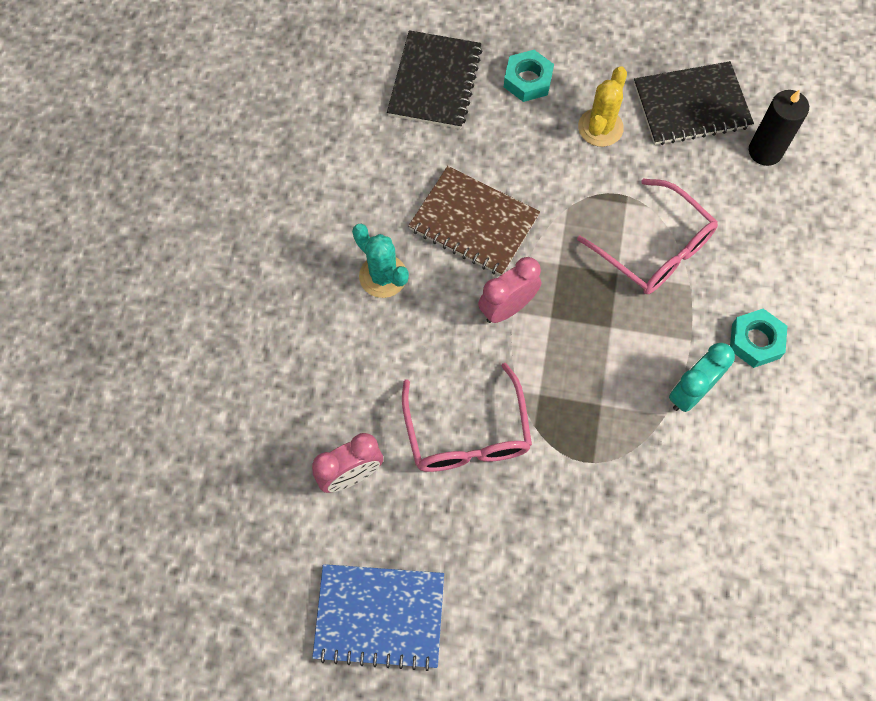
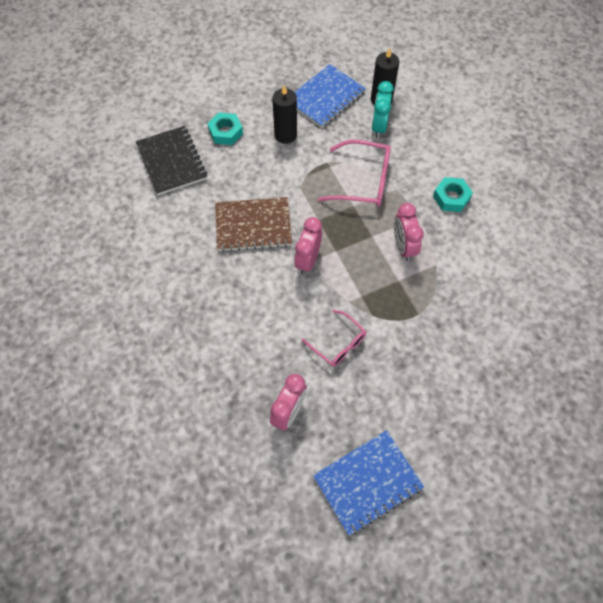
camera: 35 degrees left, 5 degrees down
(383, 276) = (222, 287): turquoise cactus -> none
(467, 434) = (338, 344): pink glasses -> pink glasses, size x0.63
(600, 127) = (285, 135): yellow cactus -> black candle
(640, 366) = (403, 247): none -> pink clock
(690, 392) = (439, 244): turquoise clock -> turquoise clock (379, 127)
(691, 105) = (325, 97): black notebook -> blue notebook

